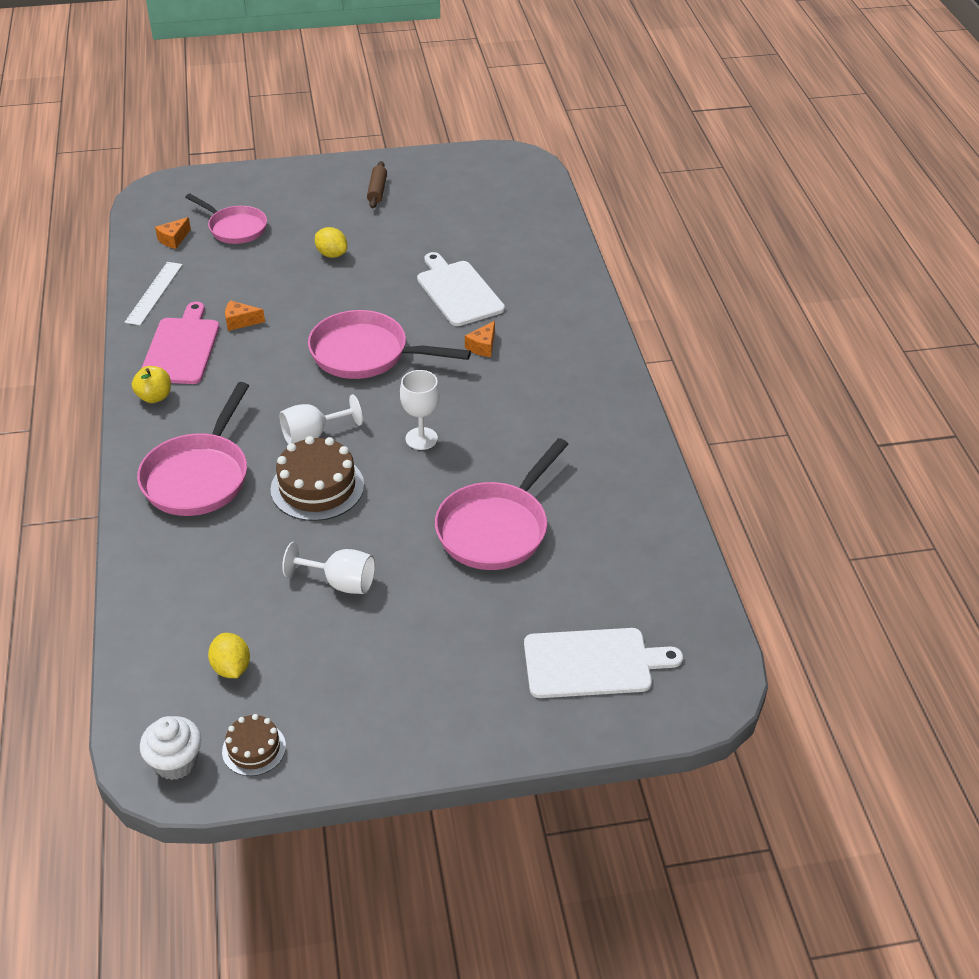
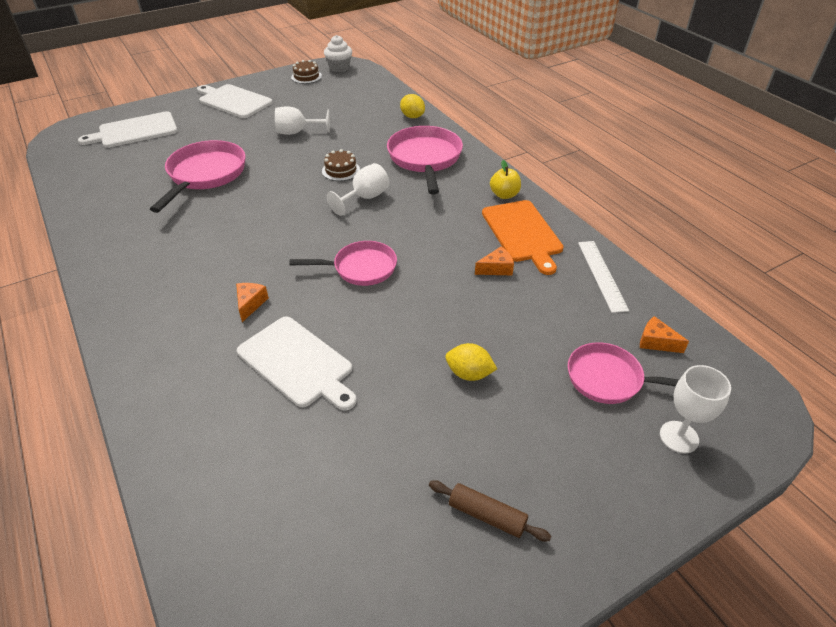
camera: 160 degrees right, 0 degrees up
(174, 239) = (656, 342): orange cheese -> orange cheese turned 75 degrees counterclockwise
(182, 348) = (522, 233): pink cutting board -> orange cutting board
(231, 668) = (336, 94): yellow lemon -> yellow lemon (412, 116)
(317, 487) = (341, 170): brown cake -> brown cake, size x0.57
(366, 354) = (360, 268): pink pan -> pink pan, size x0.67
(377, 190) = (487, 515): brown rolling pin -> brown rolling pin turned 45 degrees counterclockwise
(414, 704) = (233, 101): none -> white cutting board
(421, 438) = (279, 214): white goblet -> white goblet (679, 437)

